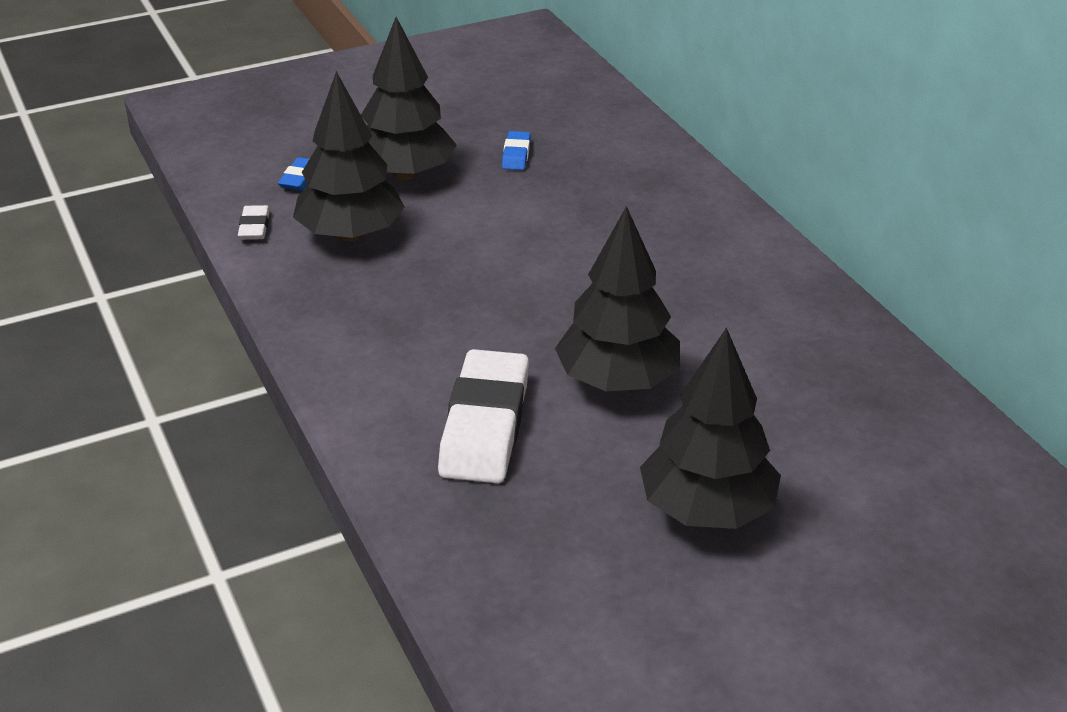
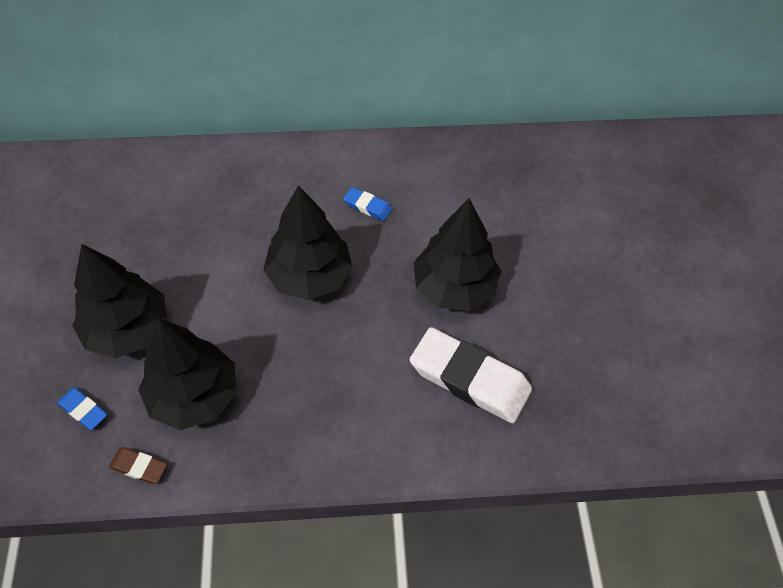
camera: 70 degrees left, 20 degrees up
(254, 227) = (139, 467): white eraser -> brown eraser
(516, 155) = (149, 246): blue eraser -> blue eraser (367, 206)
(706, 510) = (590, 289): black tree -> black tree (309, 276)

